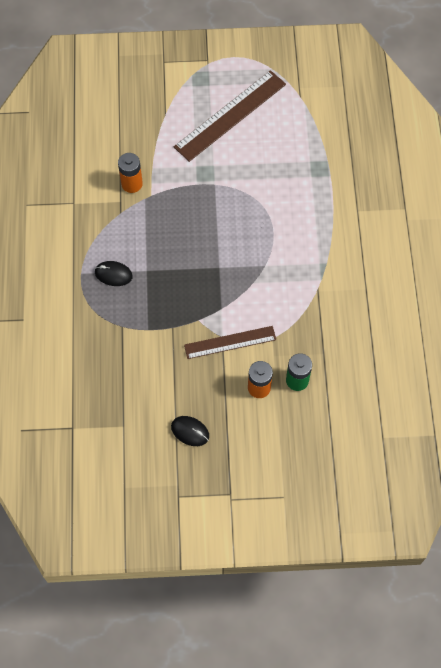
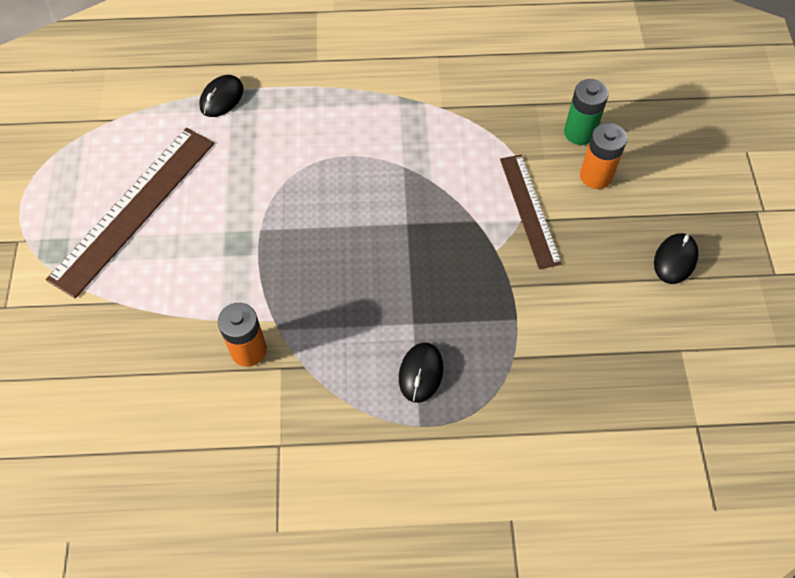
camera: 90 degrees left, 5 degrees down
(230, 115) = (133, 209): brown ruler -> brown ruler turned 75 degrees clockwise
(320, 155) = (221, 98): none -> black mouse

